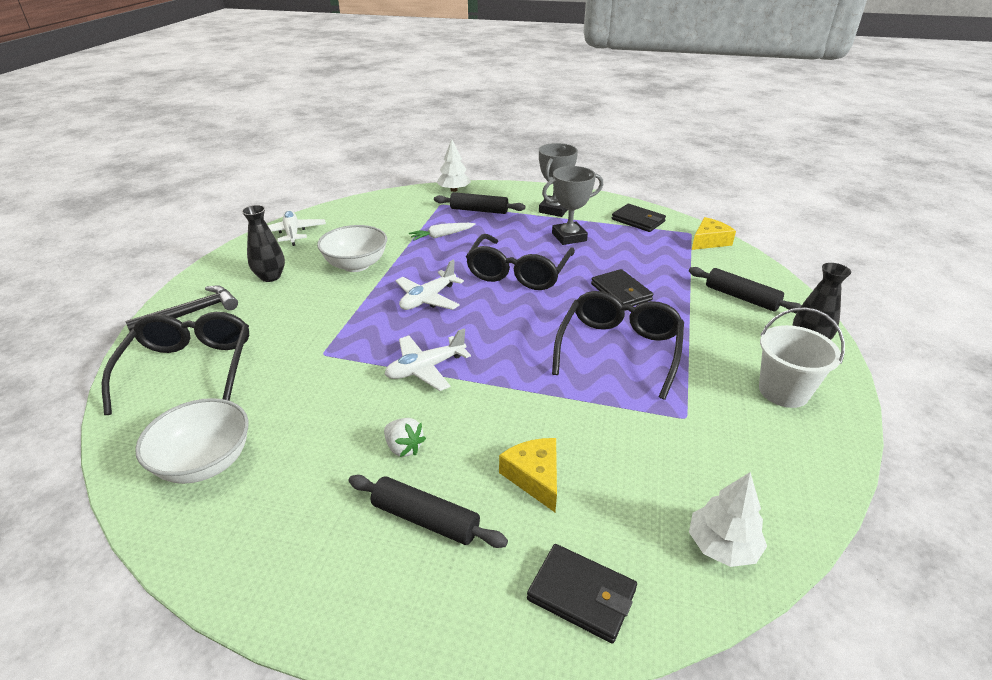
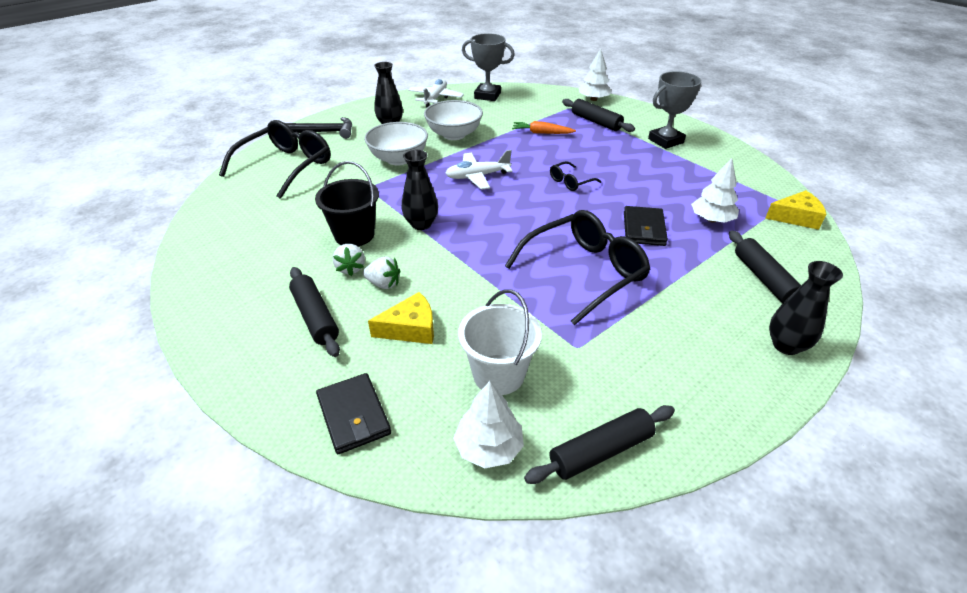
camera: 35 degrees right, 5 degrees up
(205, 463) = (239, 225): white bowl -> white bowl (398, 159)
(366, 411) = (354, 235): none -> black bucket
(426, 368) = (421, 224): white plane -> black vase
(441, 236) = (541, 133): white carrot -> orange carrot
(457, 446) = (383, 284): none -> white strawberry
(518, 273) = (570, 182): black glasses -> black glasses, size x0.46
(534, 477) = (410, 328): yellow cheese -> yellow cheese turned 60 degrees clockwise
(569, 237) = (651, 168): grey trophy -> grey trophy (487, 95)
(638, 220) = (740, 175): black wallet -> none
(659, 265) = (711, 219): none -> white tree
(783, 391) = (699, 372): white bucket -> white bucket (498, 374)
(796, 494) = (600, 451): none -> black rolling pin

